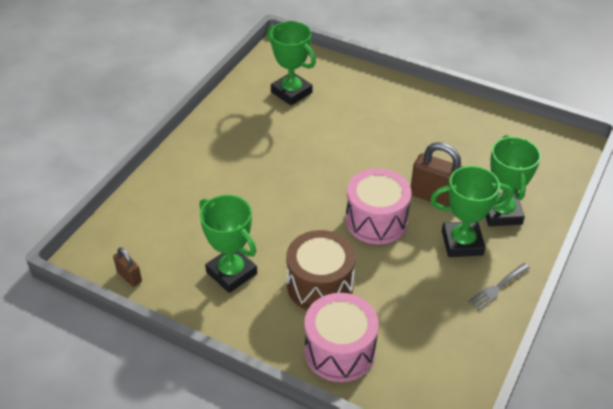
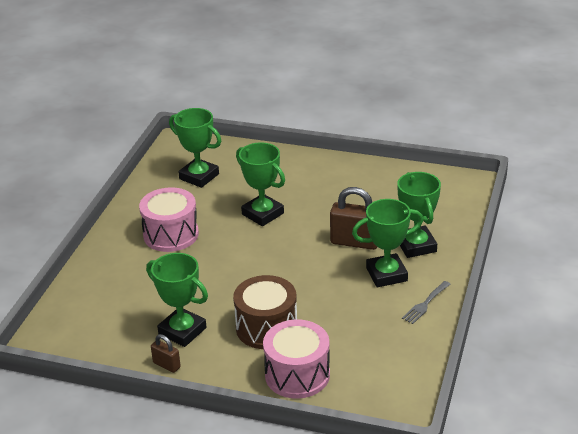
camera: 10 degrees left, 10 degrees down
(129, 276) = (86, 349): brown padlock -> brown padlock (166, 365)
(346, 146) = (262, 214): none -> green trophy
(376, 220) = (305, 269): pink drum -> pink drum (171, 234)

